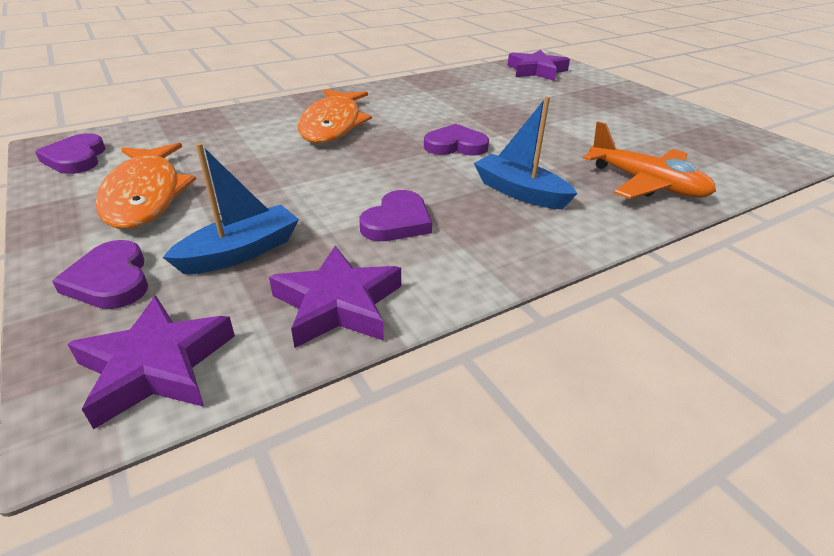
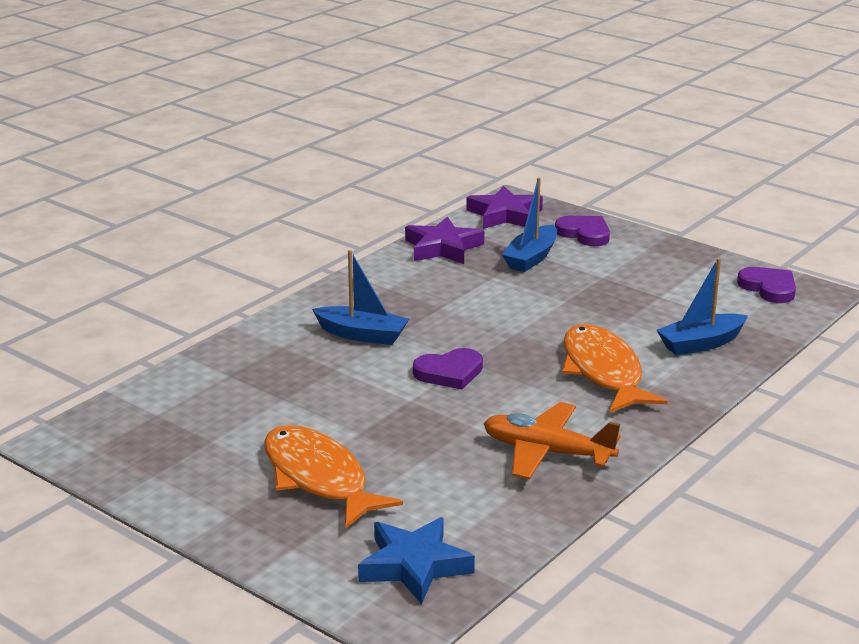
camera: 160 degrees right, 10 degrees down
(145, 195) = (655, 274): orange fish -> orange fish (319, 478)
(229, 128) = (701, 344): none -> blue boat
(397, 221) = (447, 294): purple heart -> none
(536, 71) = (414, 566): purple star -> blue star
(646, 184) = (246, 367): orange plane -> orange plane (547, 452)

